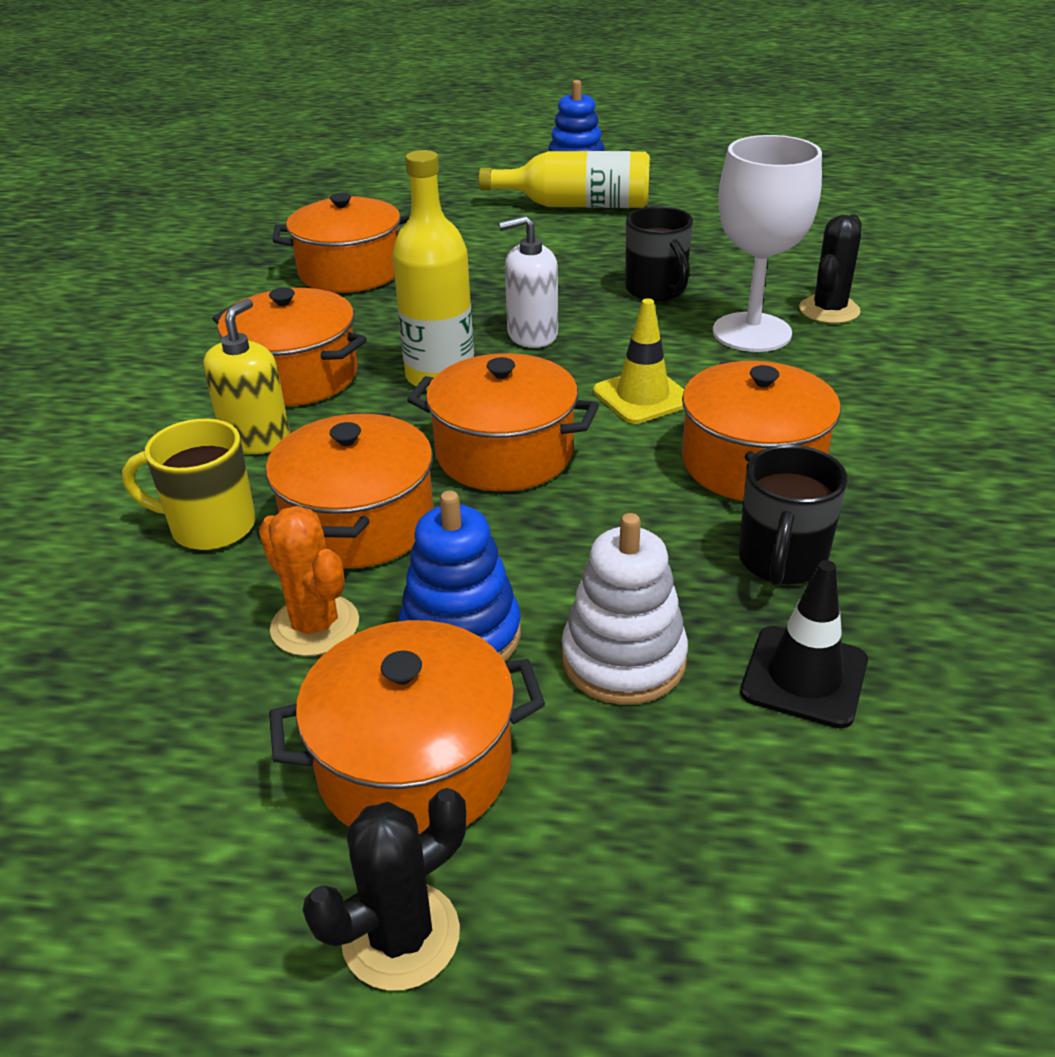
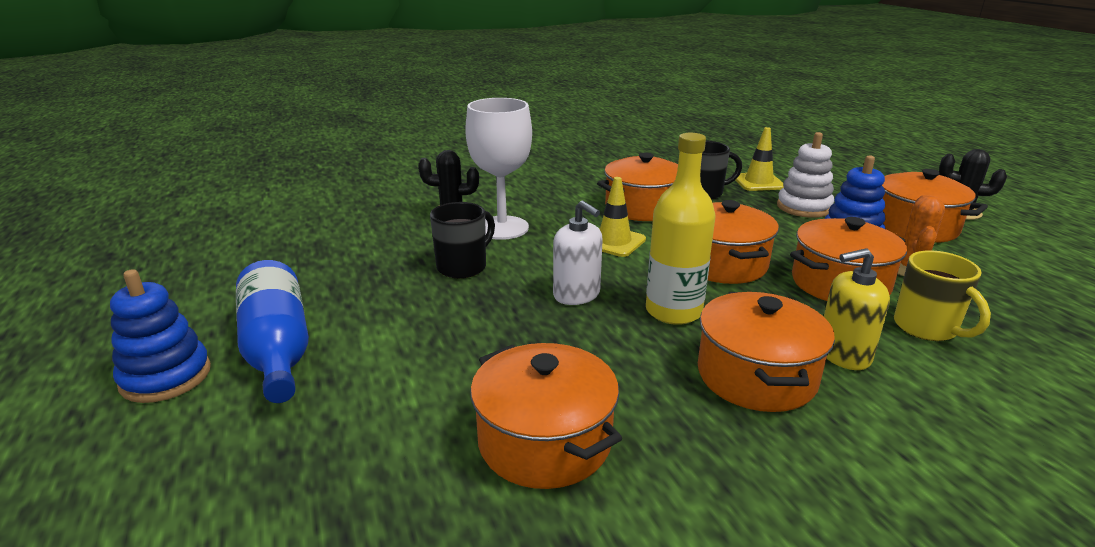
camera: 120 degrees left, 10 degrees down
(577, 205) = (277, 348): yellow bottle -> blue bottle
(804, 676) = (758, 182): black traffic cone -> yellow traffic cone

